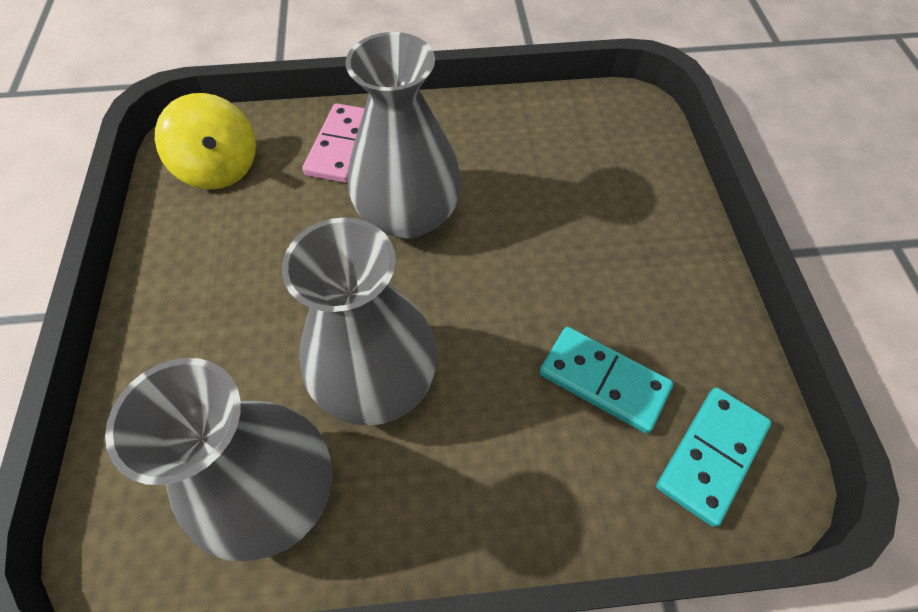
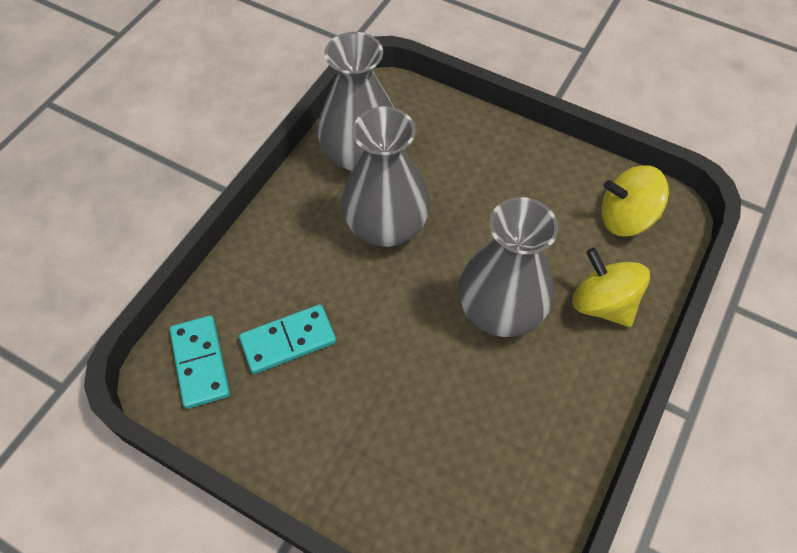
camera: 125 degrees right, 0 degrees up
(342, 146) = (602, 303): pink domino -> yellow spinning top

